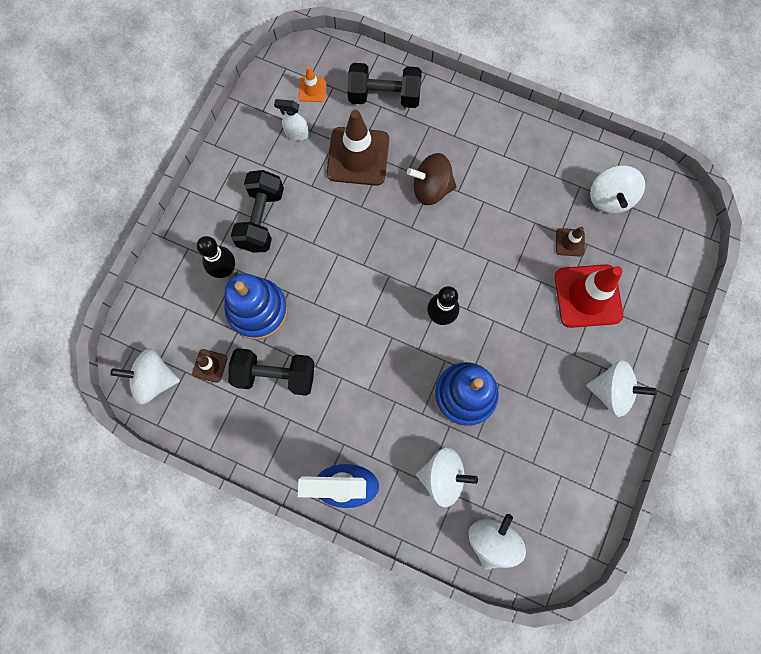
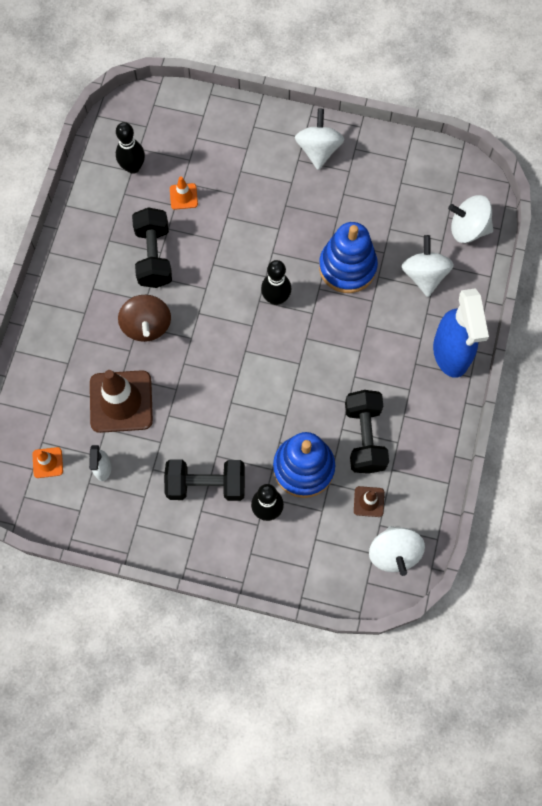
camera: 100 degrees left, 5 degrees down
(384, 96) = (47, 387): black dumbbell -> black dumbbell (154, 256)
(570, 242) = (183, 196): brown traffic cone -> orange traffic cone
(588, 296) = (234, 176): red traffic cone -> none
(609, 198) = (133, 167): white spinning top -> black bowling pin

